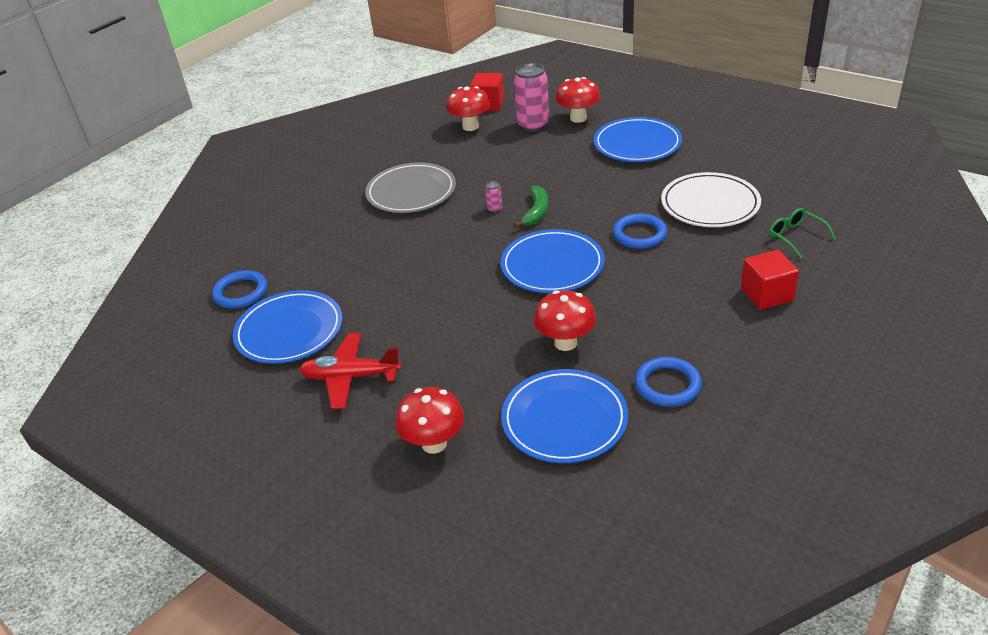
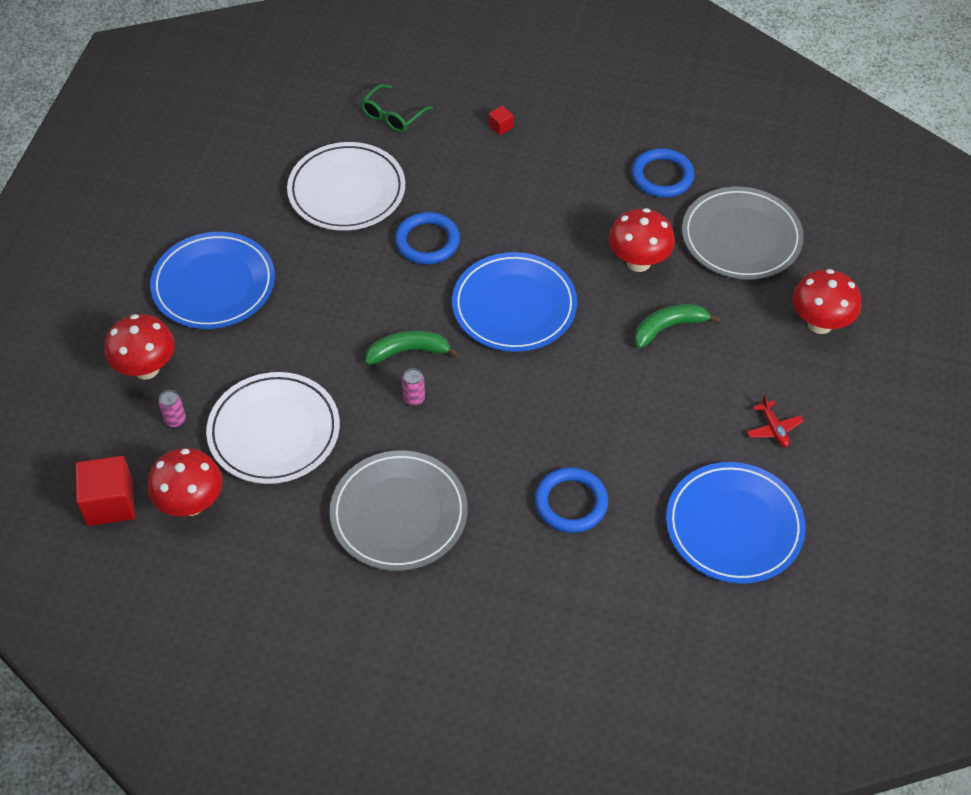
camera: 115 degrees left, 15 degrees up
(241, 292) = (692, 623): blue ring -> blue ring (571, 503)
(351, 377) = (773, 428): red plane -> red plane, size x0.49
(485, 343) = (668, 328): none -> green banana
(503, 156) = (274, 431): none -> white plate
(533, 125) = (175, 420): pink can -> pink can, size x0.42
(564, 419) = (741, 237): blue plate -> grey plate
(767, 294) = (500, 127): red cube -> red cube, size x0.45

